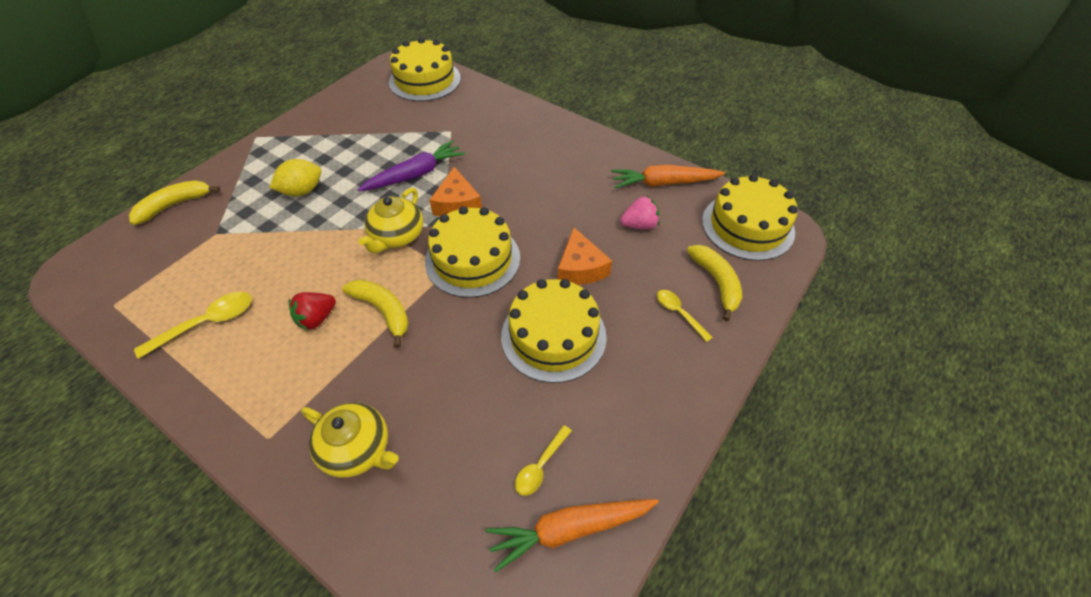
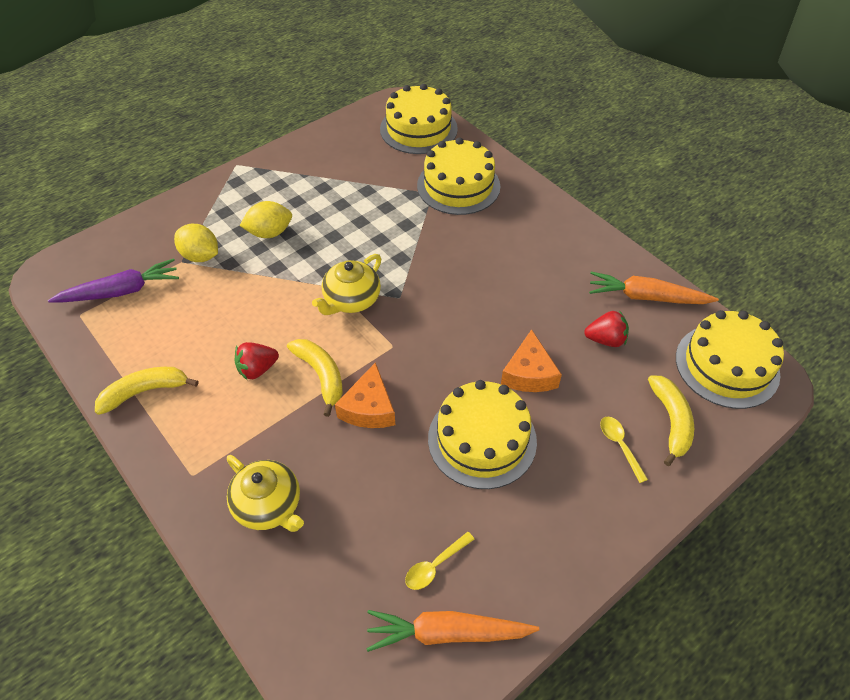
camera: 15 degrees right, 0 degrees up
(174, 205) = (148, 224): yellow banana -> yellow banana (145, 392)
(207, 323) = (158, 351): yellow spoon -> none
(235, 224) = (200, 256): none -> yellow lemon
(415, 174) = (384, 236): purple carrot -> purple carrot (121, 291)
(457, 203) = (419, 276): orange cheese -> orange cheese (369, 408)
(472, 259) = (420, 341): yellow cake -> yellow cake (458, 186)
(639, 225) = (605, 339): pink strawberry -> red strawberry

